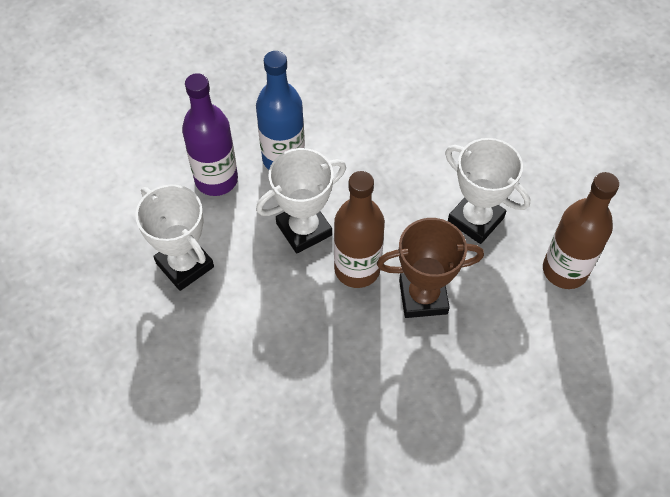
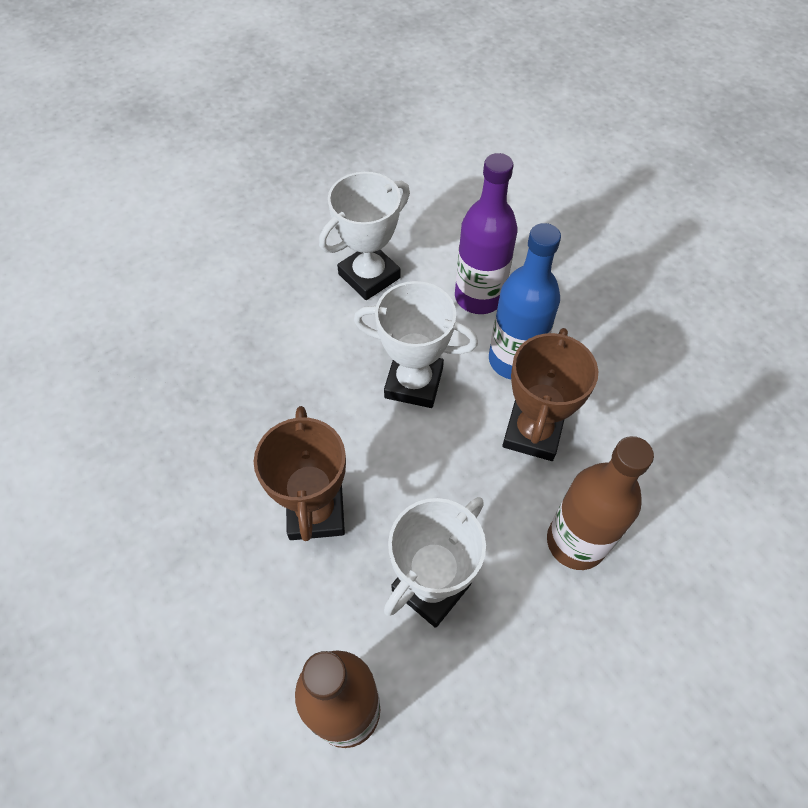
camera: 90 degrees right, 0 degrees up
(304, 229) = (413, 383): white trophy -> white trophy turned 45 degrees counterclockwise
(350, 151) = (532, 432): none -> brown trophy
(357, 269) = (358, 438): brown bottle -> brown bottle (576, 542)

